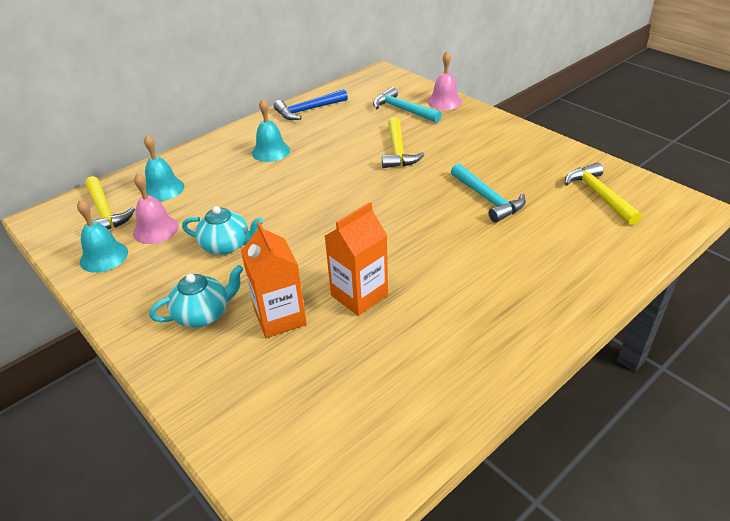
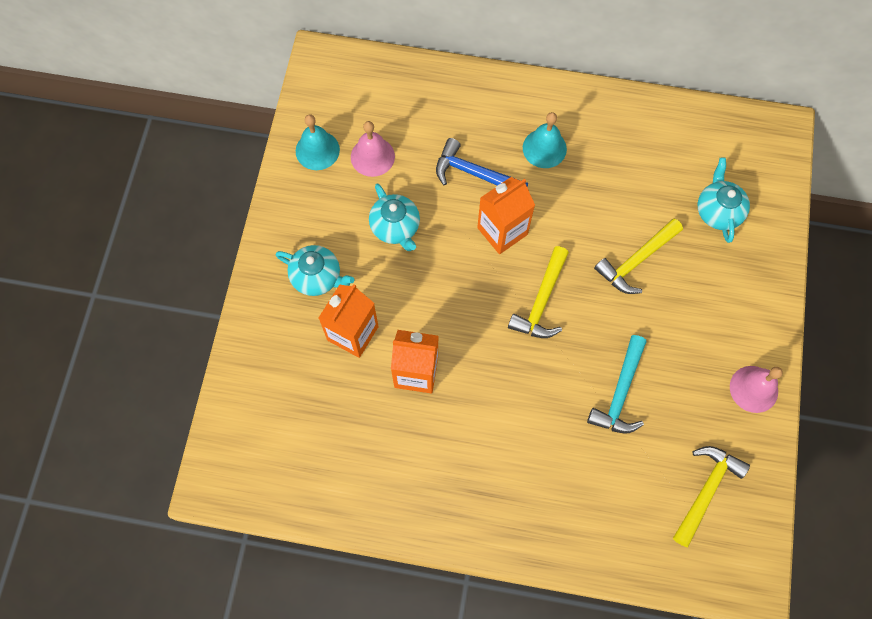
camera: 50 degrees right, 30 degrees up
(105, 212) = (362, 97): yellow hammer -> yellow hammer (541, 301)
(163, 189) = (422, 111): turquoise bell -> none
(302, 195) = (502, 231): none -> orange carton
(308, 110) = (641, 121): blue hammer -> blue hammer (474, 173)
(403, 110) = (718, 211): turquoise hammer -> turquoise teapot
(444, 101) = (770, 240): pink bell -> pink bell (753, 389)

